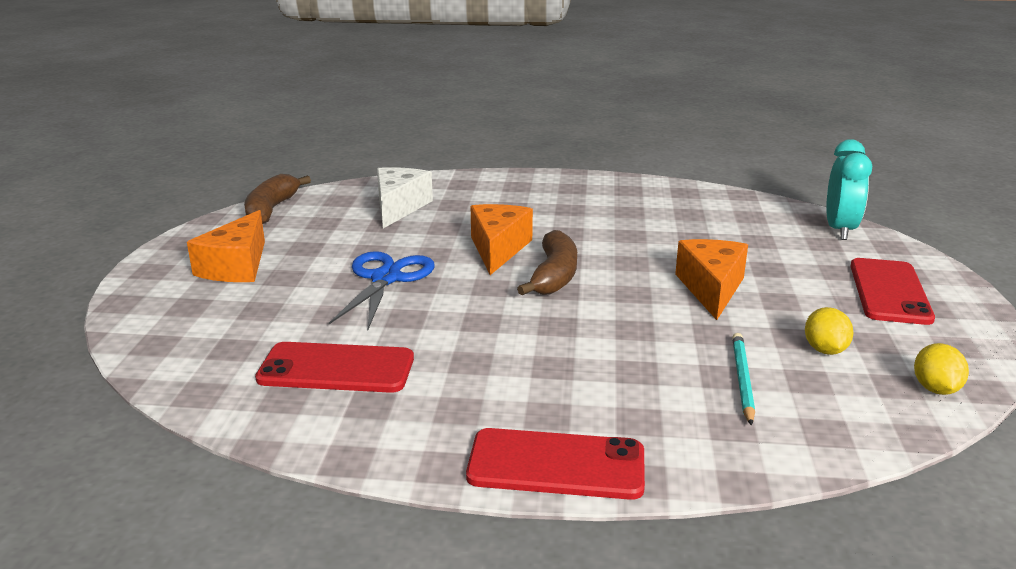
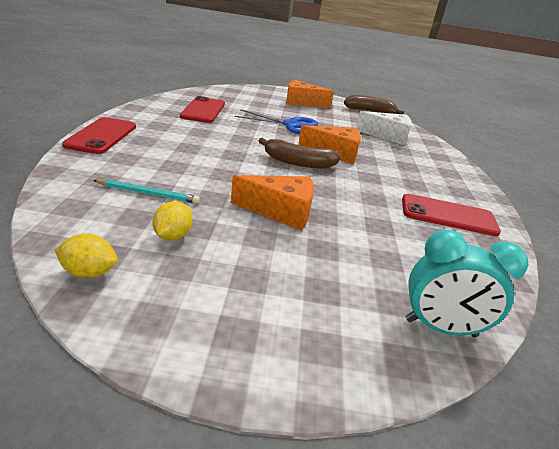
camera: 85 degrees right, 5 degrees up
(825, 350) = (172, 236): yellow lemon -> yellow lemon turned 75 degrees counterclockwise
(889, 291) = (275, 311): red phone -> red phone (448, 215)

